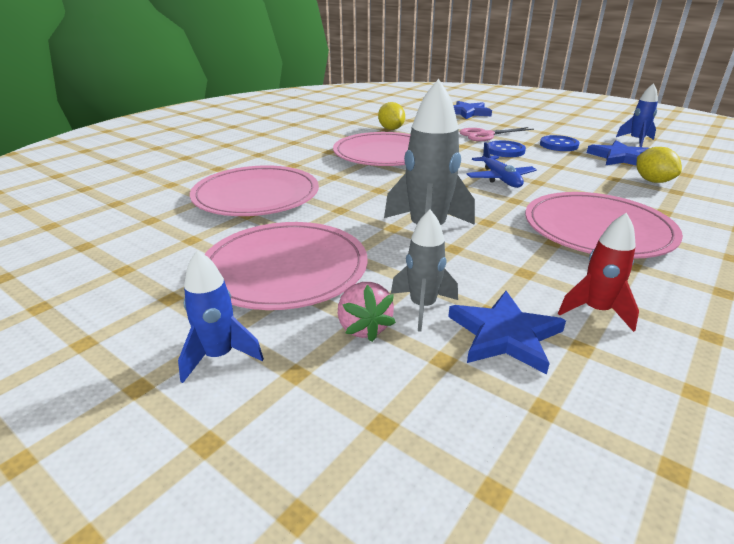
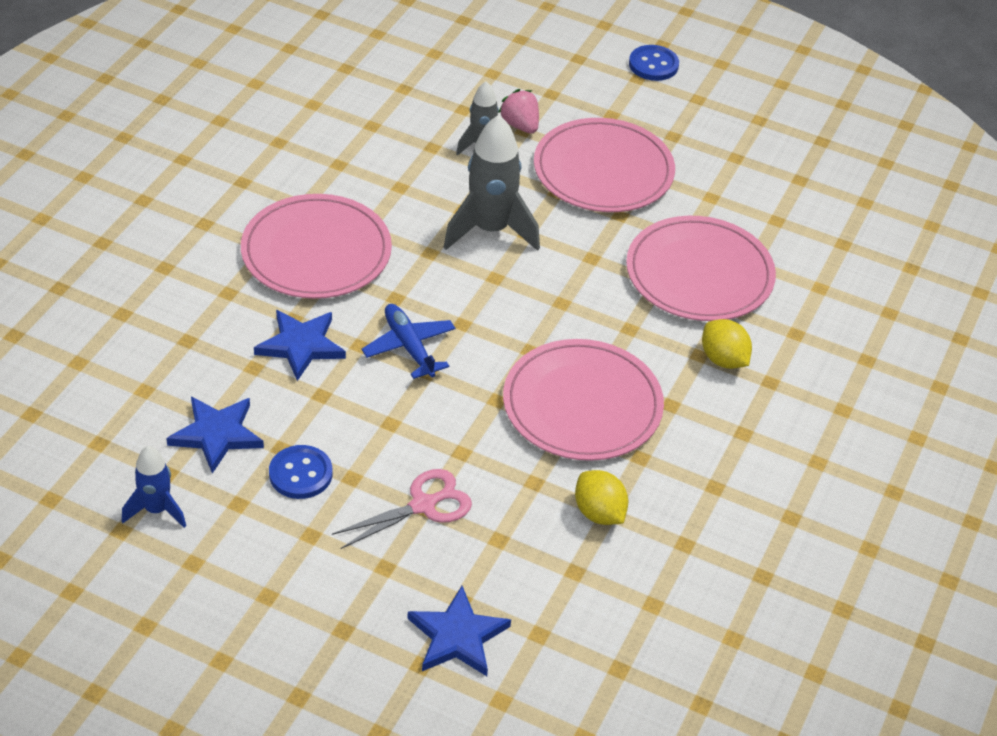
camera: 165 degrees right, 15 degrees up
(219, 356) = (604, 98): blue rocket -> none
(505, 151) = (394, 439): blue button -> blue button (653, 65)
(505, 335) = (422, 129): blue star -> blue star (301, 345)
(595, 311) = (353, 154): red rocket -> none
(652, 181) = (204, 363): yellow lemon -> yellow lemon (723, 359)

